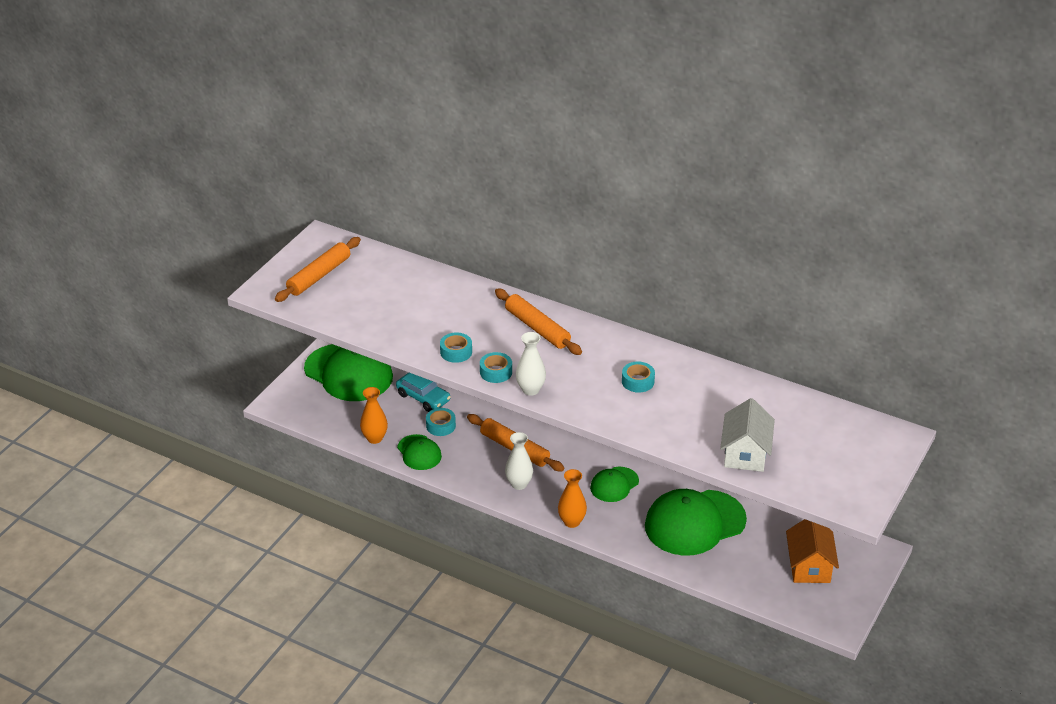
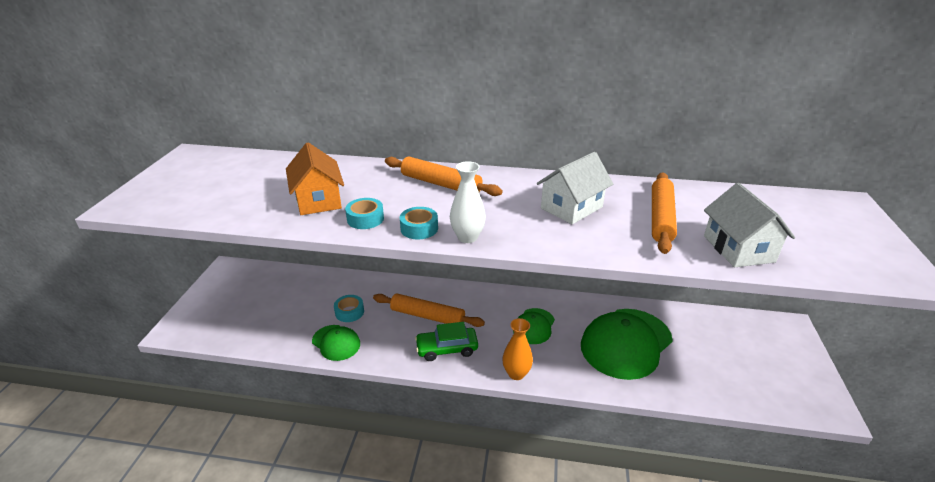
camera: 20 degrees left, 5 degrees down
(319, 276) = (190, 182): orange rolling pin -> orange rolling pin (661, 218)
(348, 373) = (247, 286): green cap -> none
(374, 438) = (286, 339): orange vase -> none
(423, 397) = (325, 291): turquoise car -> none
(519, 484) = (447, 349): white vase -> green car
(638, 381) = (571, 207): turquoise tape -> white house
(809, 566) = (751, 357): orange house -> orange house (318, 200)

